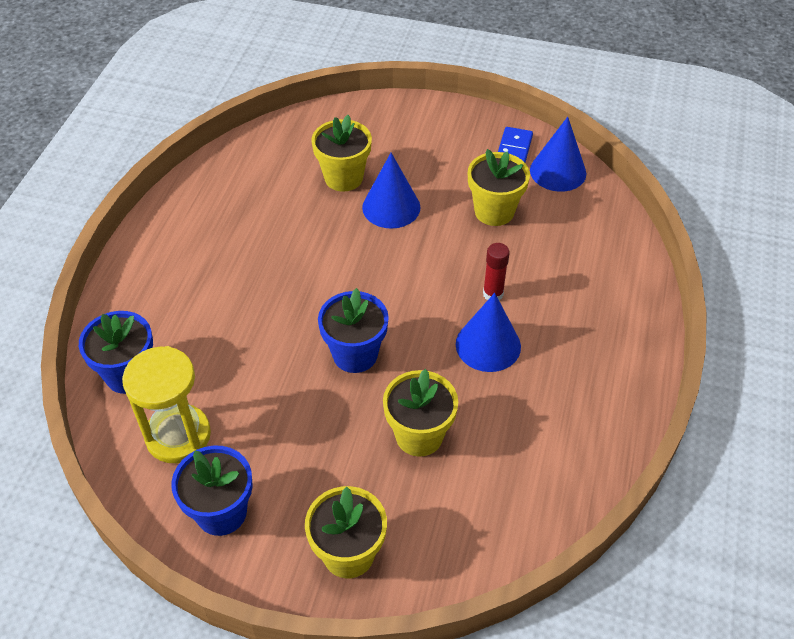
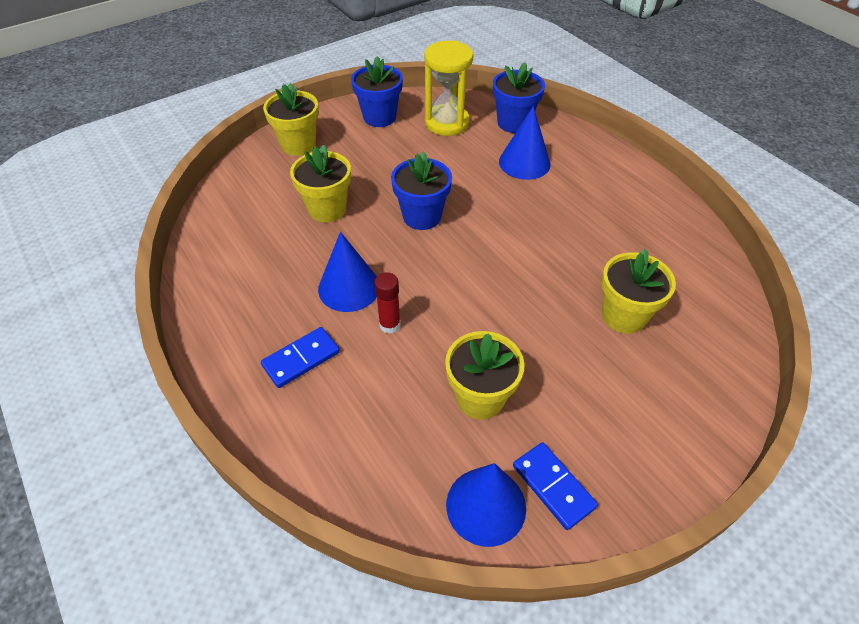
camera: 130 degrees right, 0 degrees up
(391, 207) = (554, 325): blue cone -> blue cone (524, 162)
(579, 322) = (301, 359): none -> blue domino

